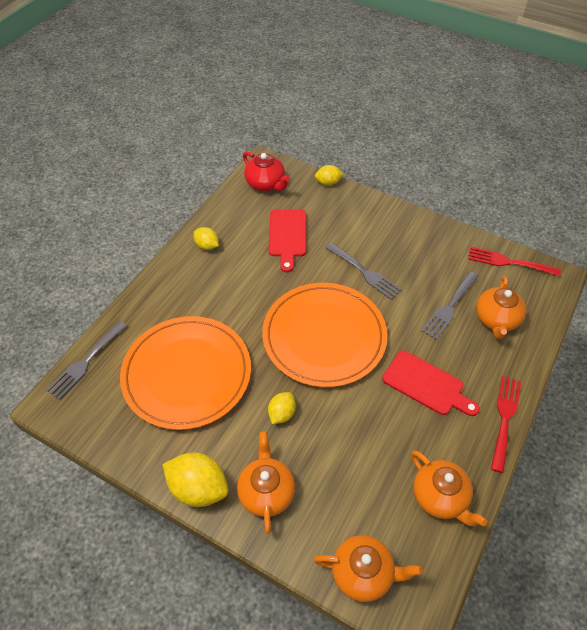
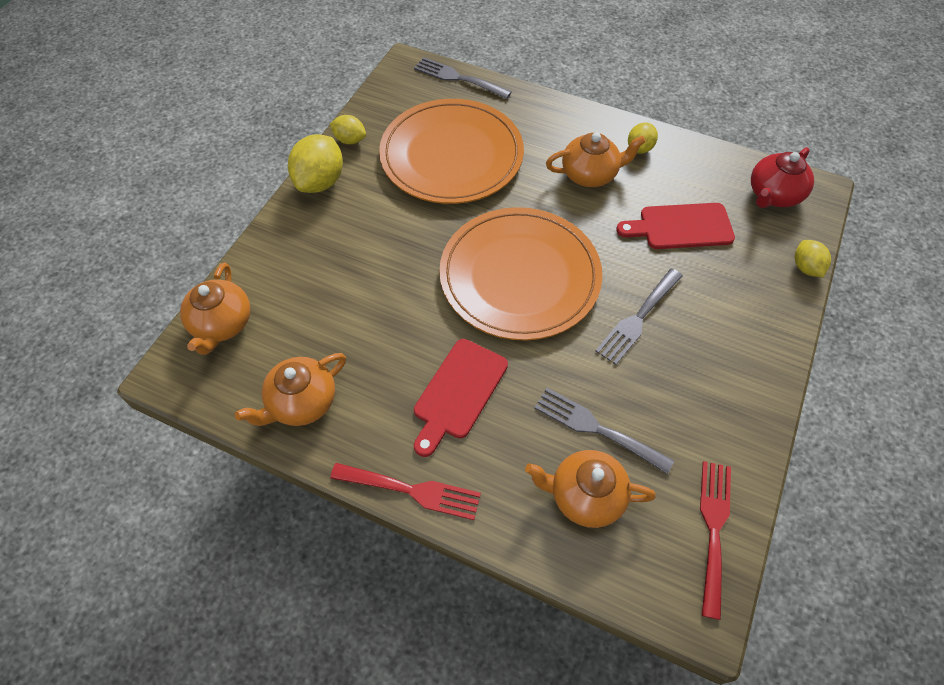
camera: 85 degrees right, 5 degrees up
(266, 491) = (315, 236): orange teapot -> orange teapot (590, 174)
(281, 413) = (407, 241): yellow lemon -> yellow lemon (350, 140)

